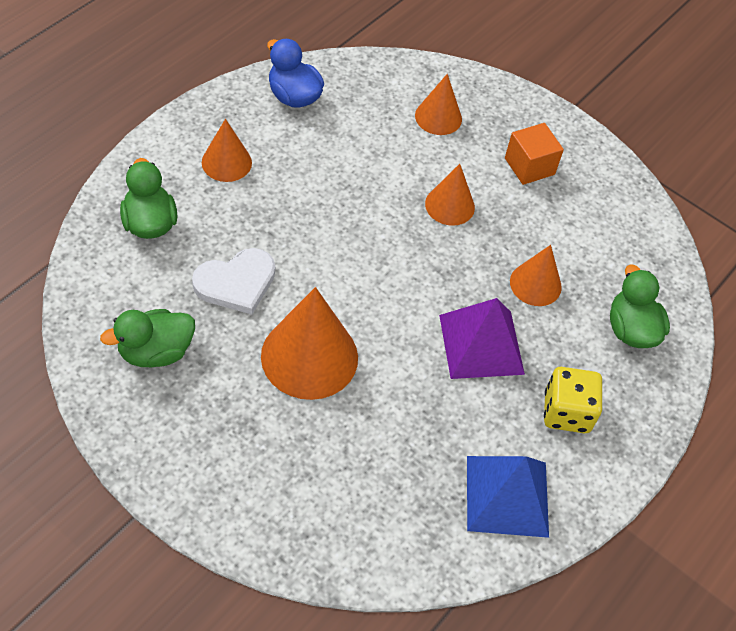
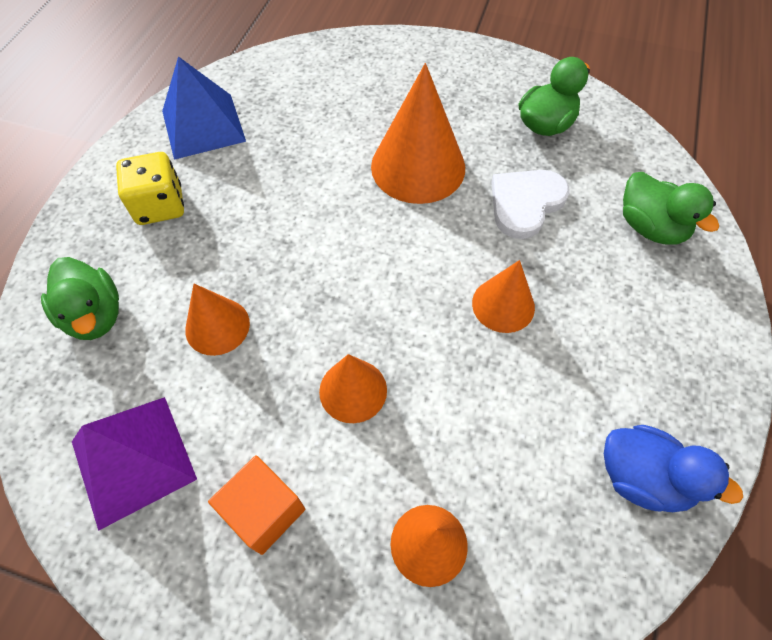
camera: 165 degrees right, 5 degrees up
(226, 162) = (639, 331): orange cone -> orange cone (503, 305)
(481, 344) = (261, 237): purple pyramid -> purple pyramid (133, 460)

